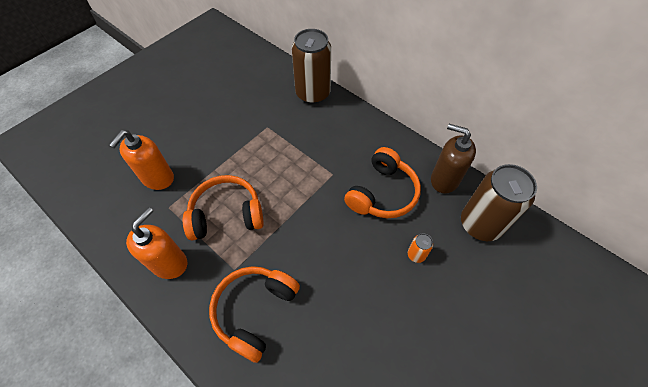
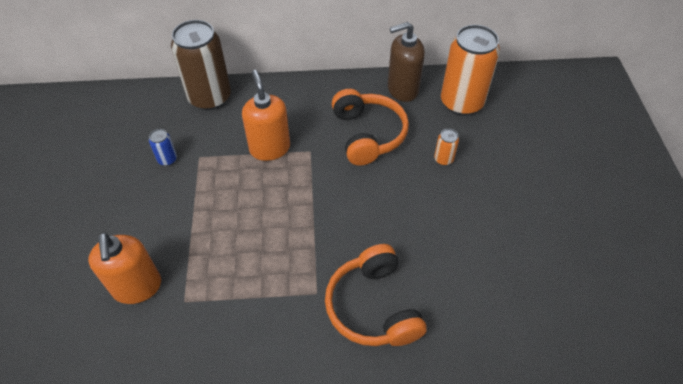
camera: 45 degrees left, 5 degrees down
(169, 263) = (248, 343): orange soap dispenser -> orange soap dispenser (269, 148)
(226, 214) = (253, 258): orange headphones -> none
(249, 115) = (167, 159): none -> blue can
(480, 224) = (461, 102): brown can -> orange can

